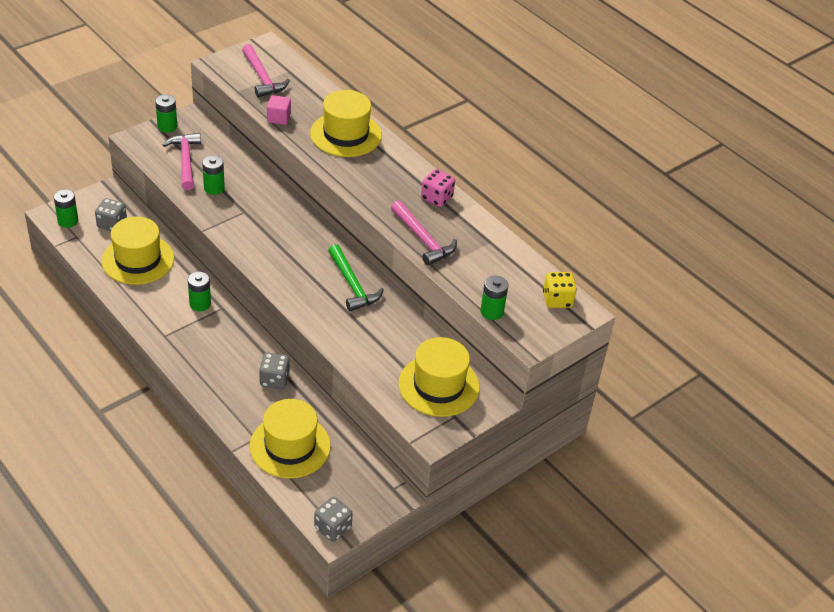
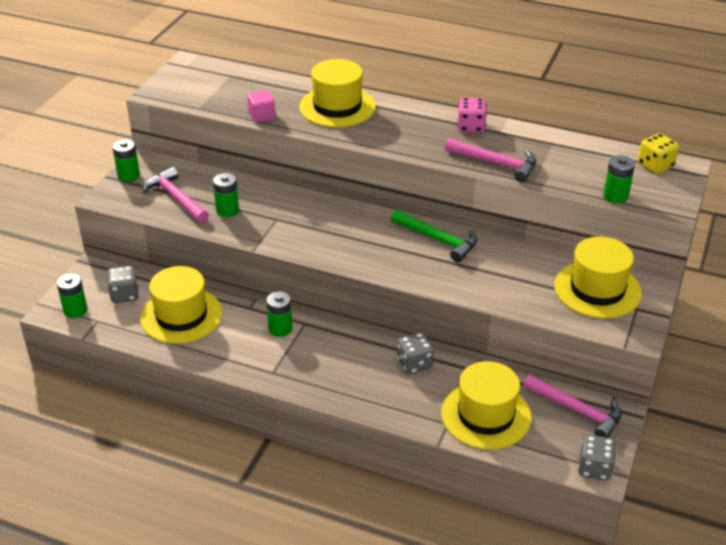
camera: 25 degrees left, 5 degrees down
(262, 78) = (211, 89): pink hammer -> pink hammer (577, 410)

